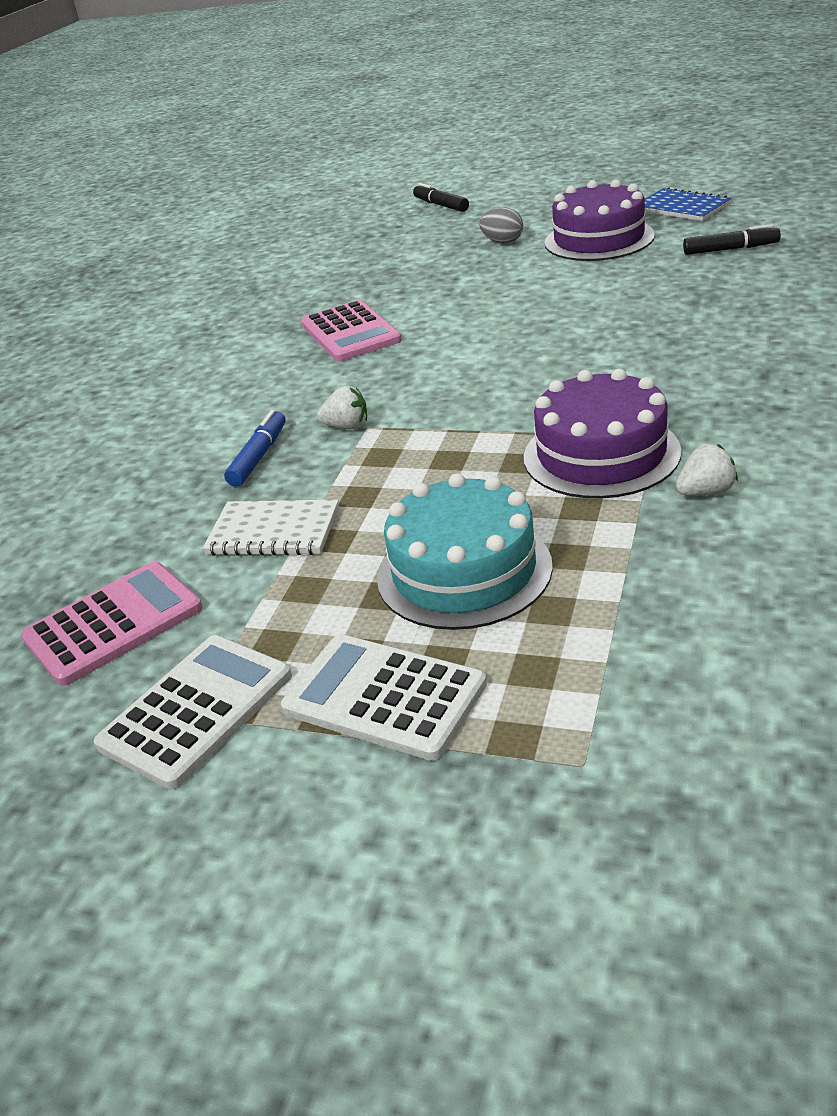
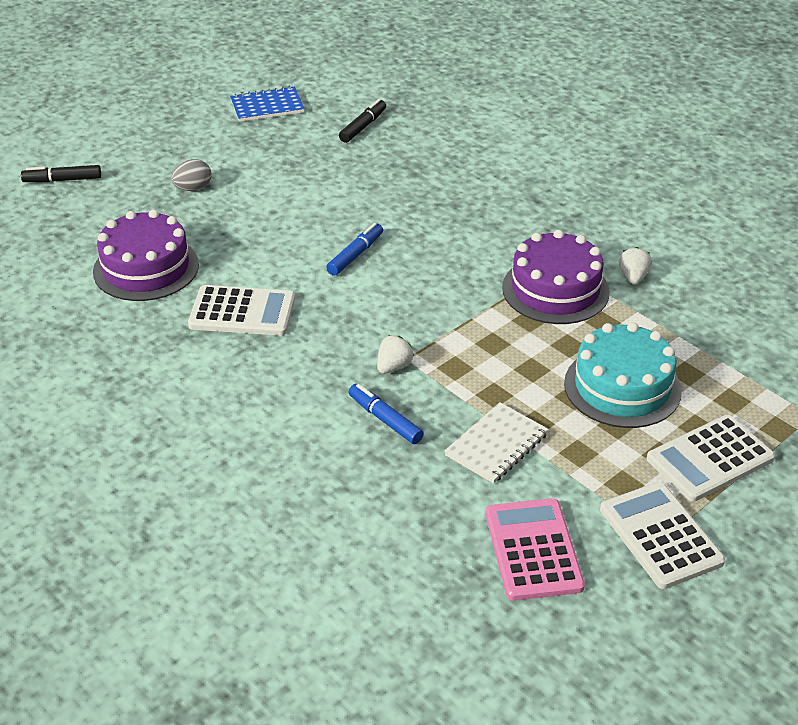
camera: 65 degrees left, 5 degrees up
(350, 332) = (242, 312): pink calculator -> white calculator
(505, 336) = (355, 255): none -> blue marker
(599, 239) = (261, 155): purple cake -> purple cake (146, 268)

